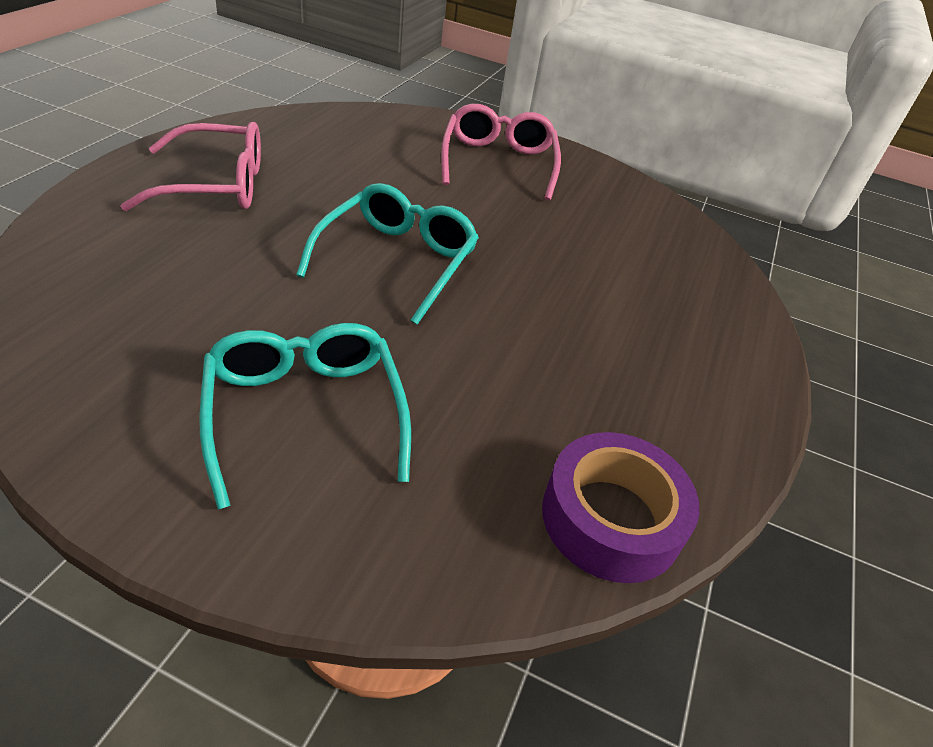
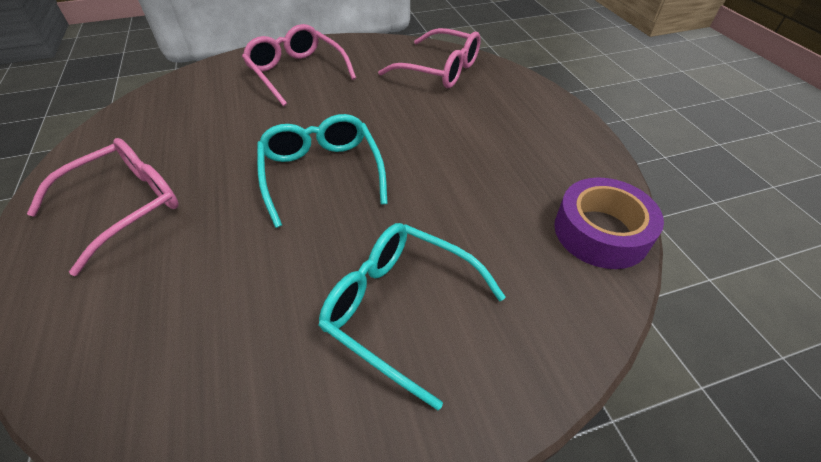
camera: 35 degrees left, 5 degrees up
(661, 245) = (440, 70): none -> pink glasses

